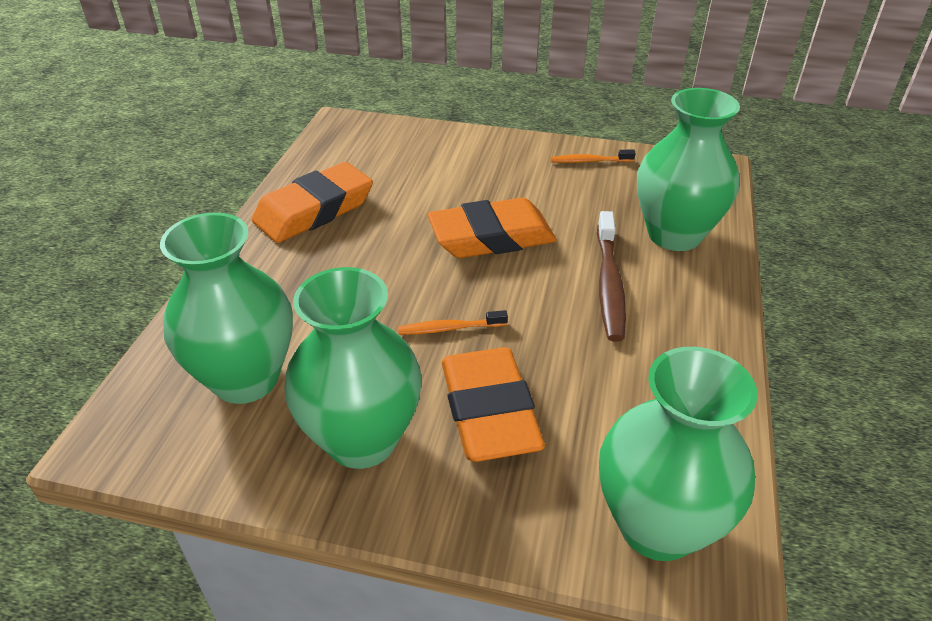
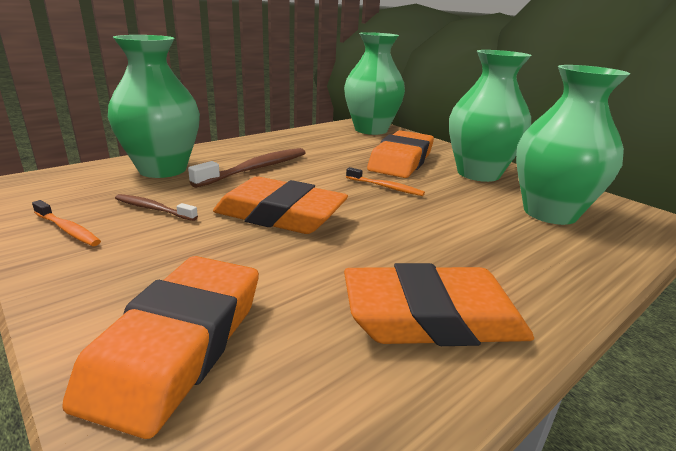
camera: 145 degrees left, 15 degrees down
(423, 149) = (178, 345): none -> orange eraser
(582, 196) = (153, 209): none -> brown toothbrush

